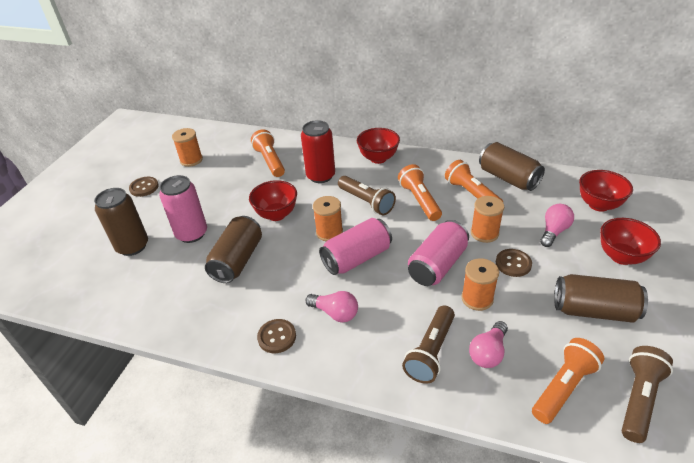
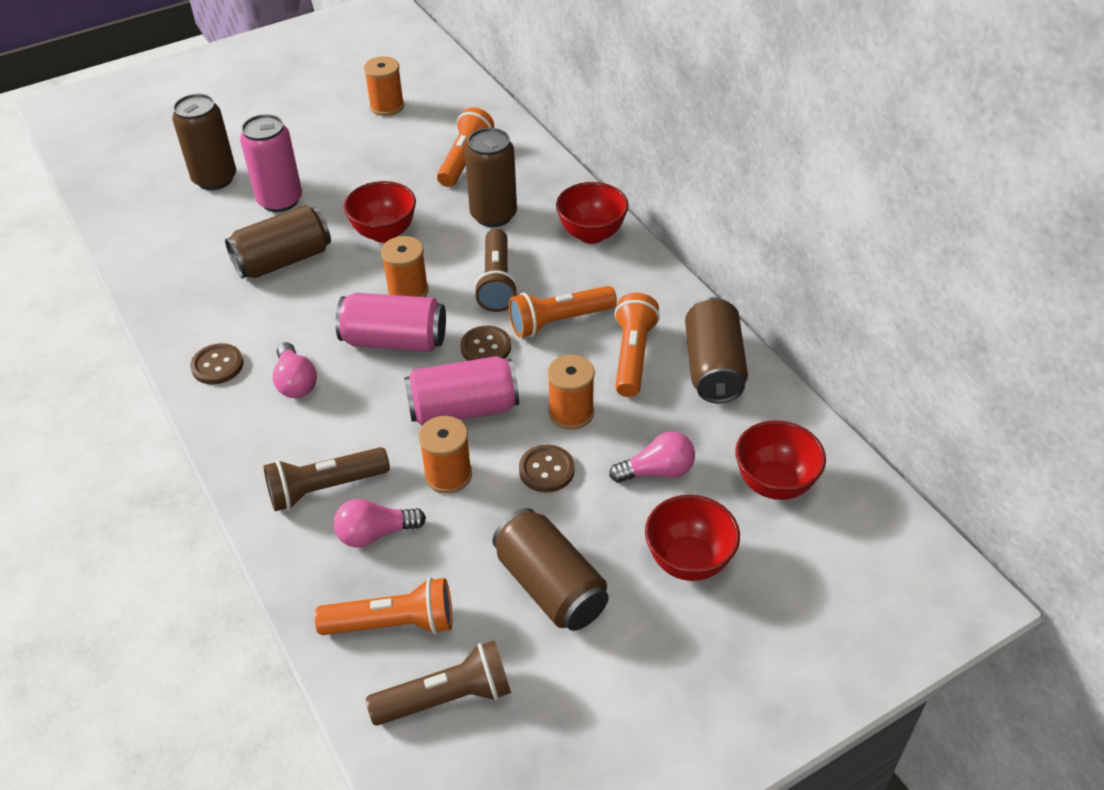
camera: 40 degrees right, 5 degrees up
(144, 187) = (302, 114): brown button -> brown button (486, 347)
(320, 176) = (493, 215): red can -> brown can
(419, 200) = (559, 321): orange flashlight -> orange flashlight turned 135 degrees counterclockwise

